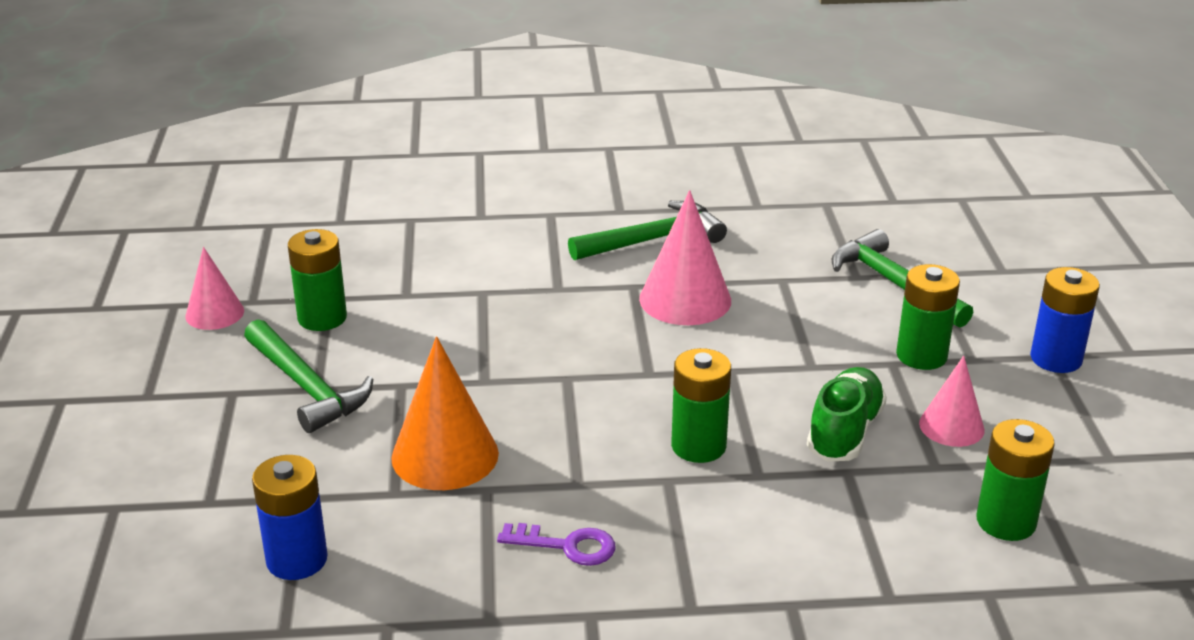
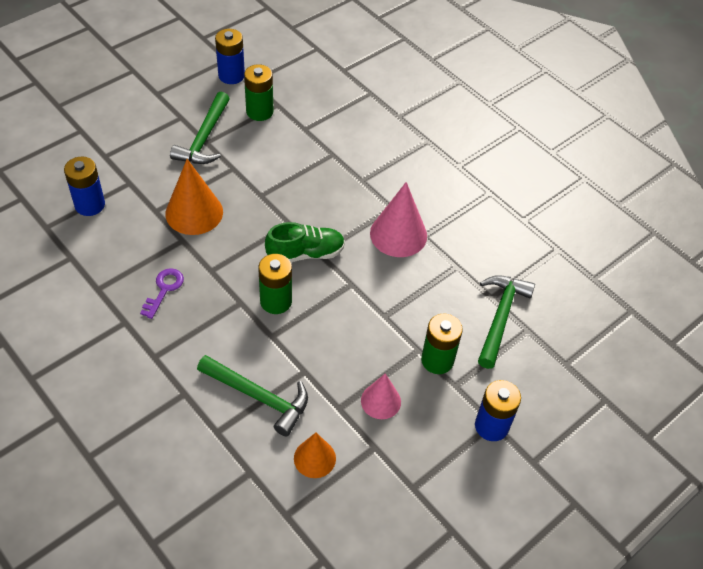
camera: 50 degrees right, 20 degrees up
(214, 313) = (231, 75): pink cone -> blue battery
(567, 546) = (164, 289): purple key -> purple key turned 135 degrees counterclockwise
(653, 239) = (443, 193): green hammer -> green hammer (258, 396)
(844, 432) = (336, 356): green shoe -> green shoe (305, 253)
(1006, 522) = (314, 458): green battery -> orange cone

